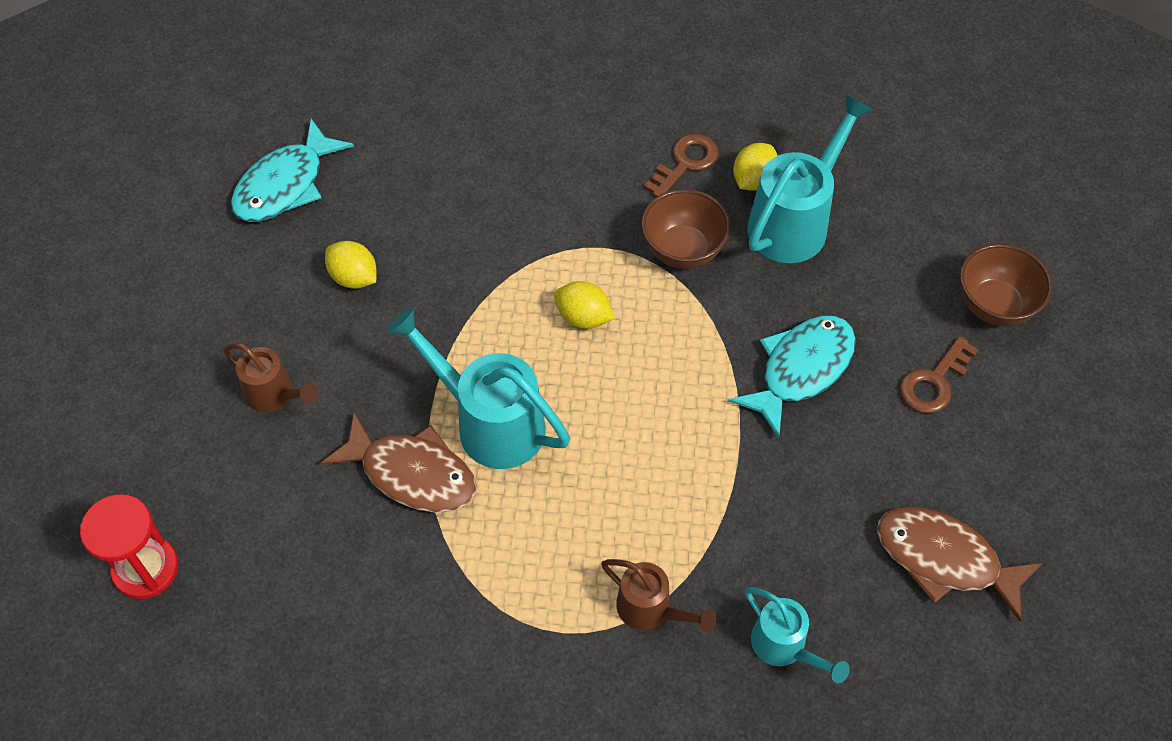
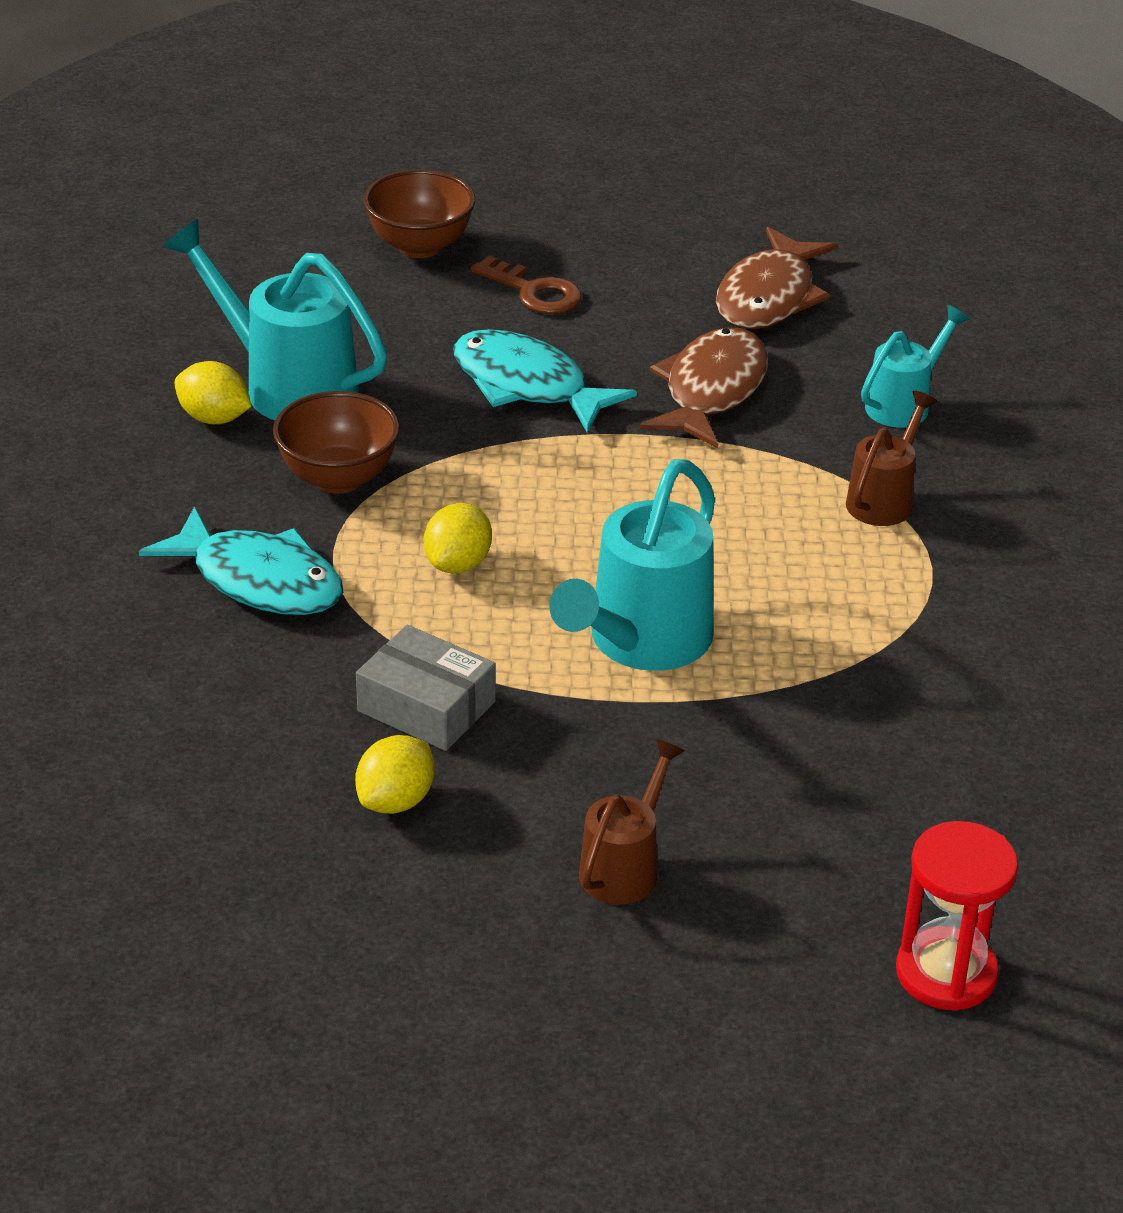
camera: 95 degrees left, 20 degrees down
(285, 185) = (200, 904): turquoise fish -> turquoise fish (259, 580)
(412, 474) = (735, 711): brown fish -> brown fish (711, 390)
(438, 295) = (426, 706): none -> grey box
(685, 163) = (179, 477): brown key -> none

